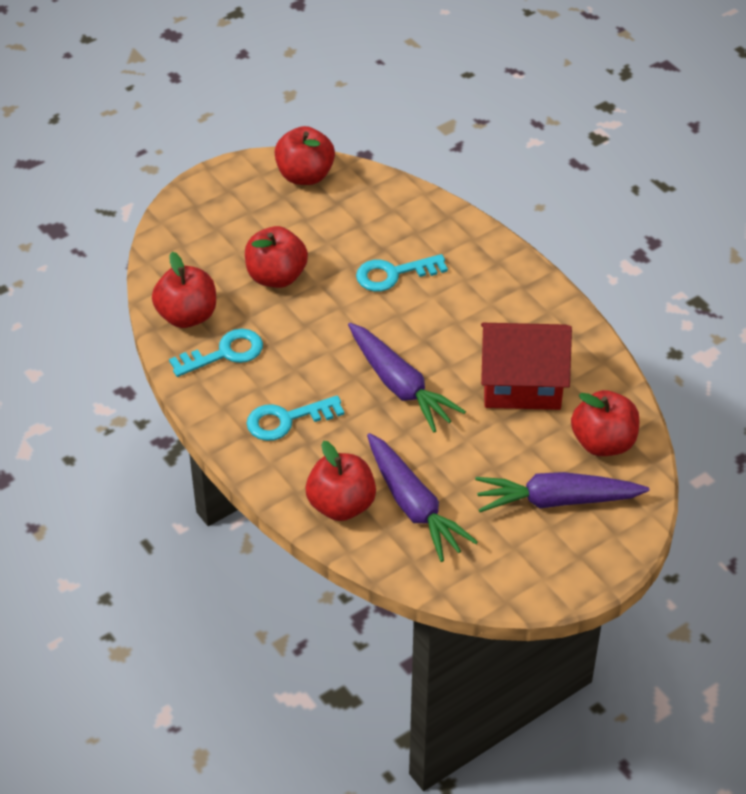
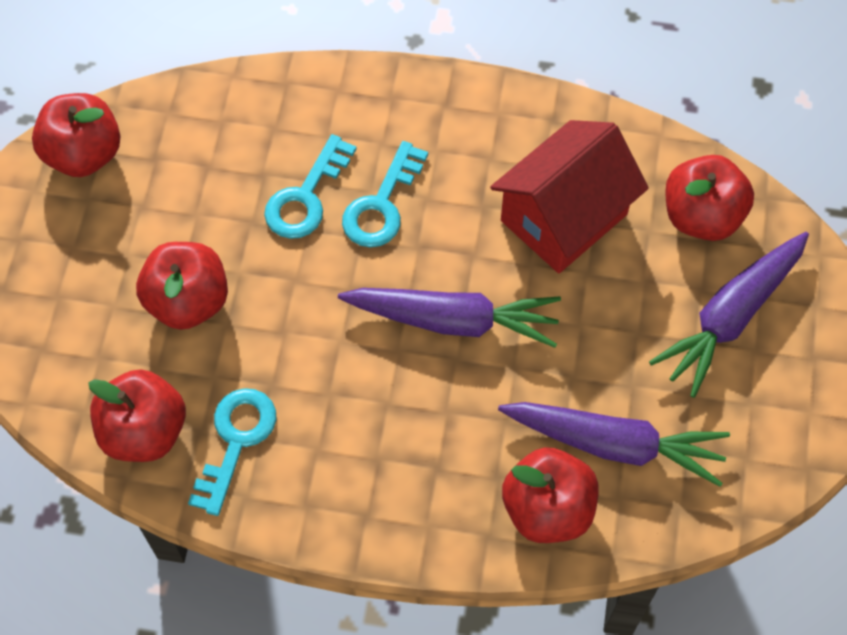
camera: 45 degrees left, 15 degrees up
(286, 420) = (387, 461): turquoise key -> turquoise key (382, 205)

